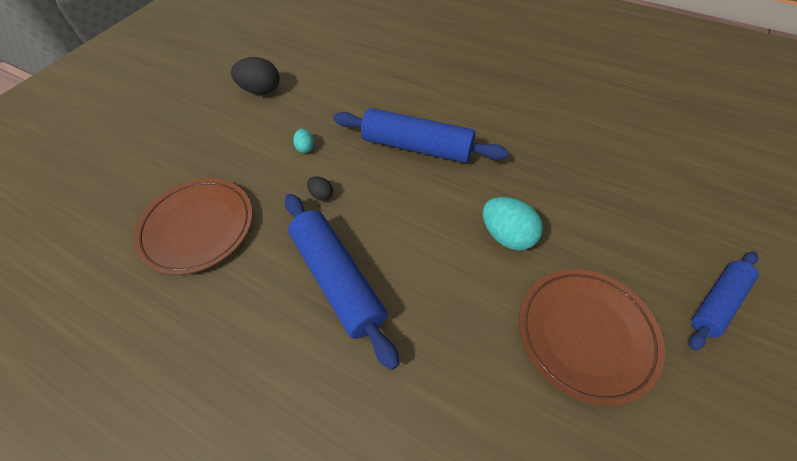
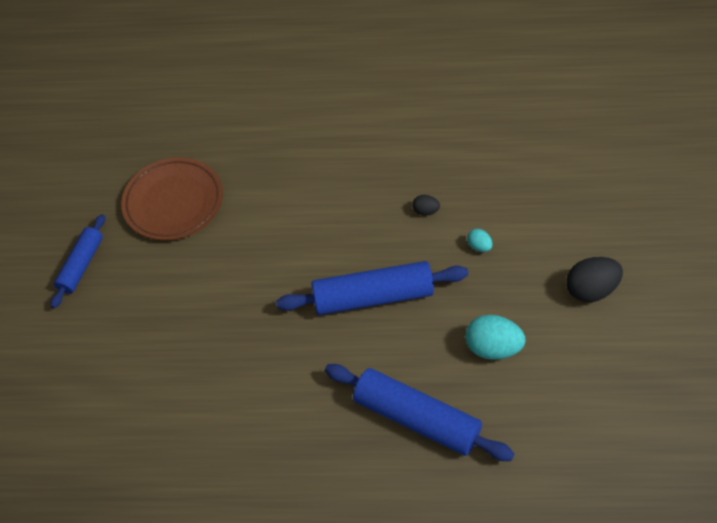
camera: 155 degrees right, 0 degrees up
(198, 228) = (500, 143): brown plate -> none
(338, 279) = (362, 159): blue rolling pin -> blue rolling pin (416, 419)
(507, 235) = (251, 247): turquoise egg -> turquoise egg (493, 348)

